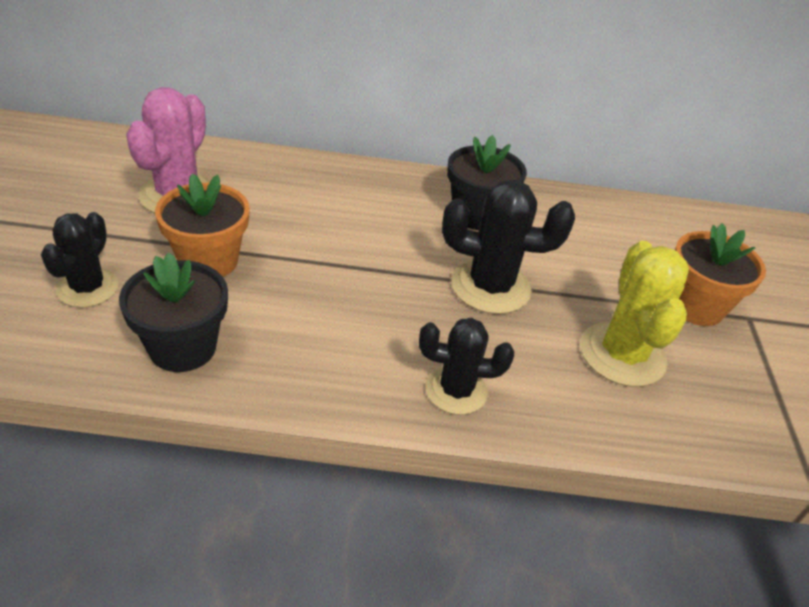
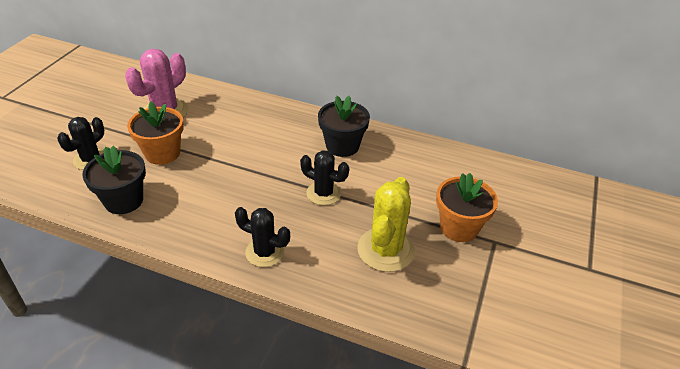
camera: 20 degrees right, 0 degrees up
(490, 287) = (323, 193): black cactus -> black cactus, size x0.66

